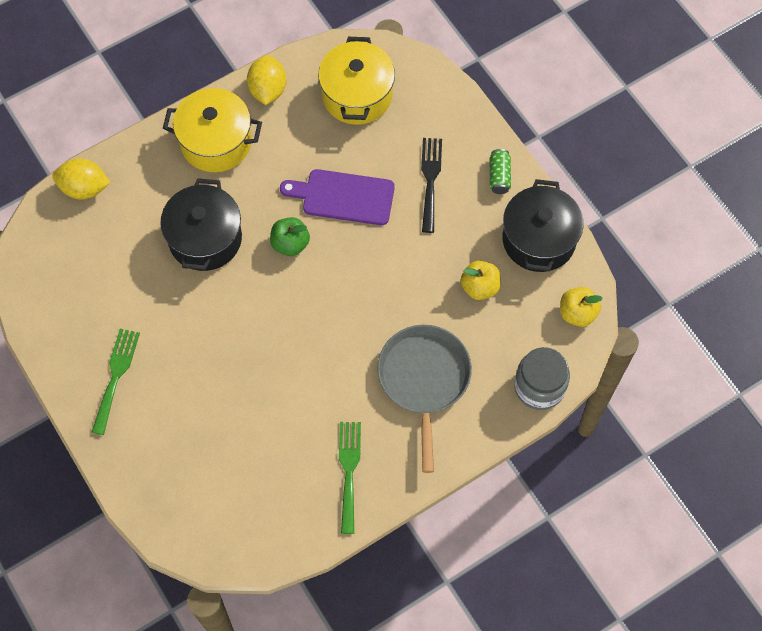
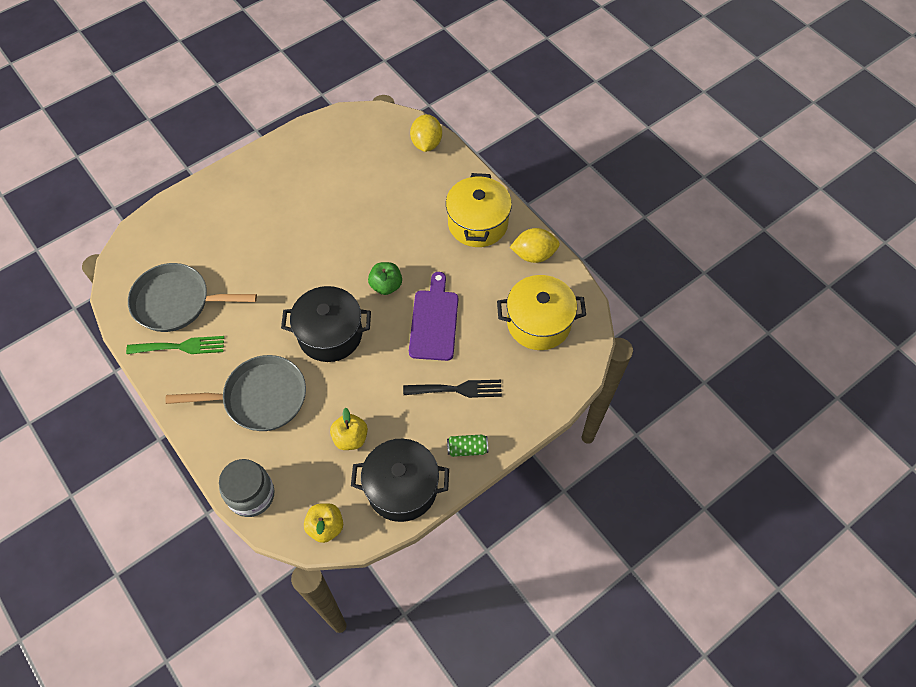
camera: 85 degrees right, 5 degrees down
(116, 376) = (268, 183): green fork -> none
(205, 239) = (387, 226): black pot -> black pot (330, 334)
(285, 480) = (177, 302): none -> grey pan

